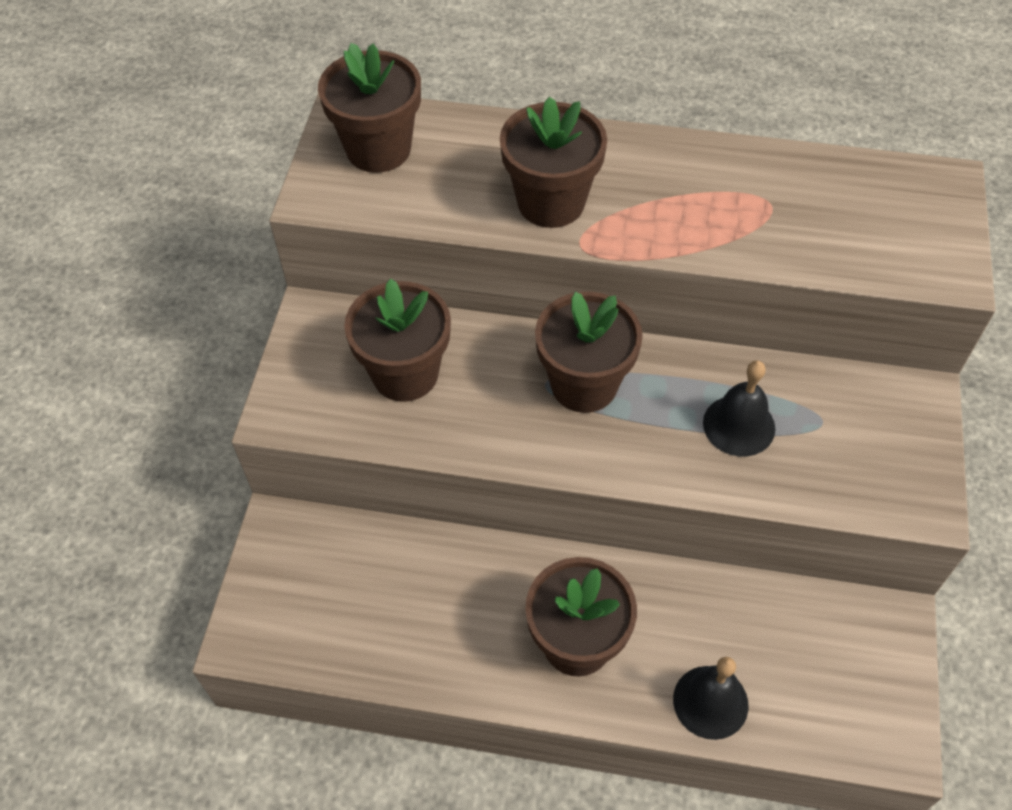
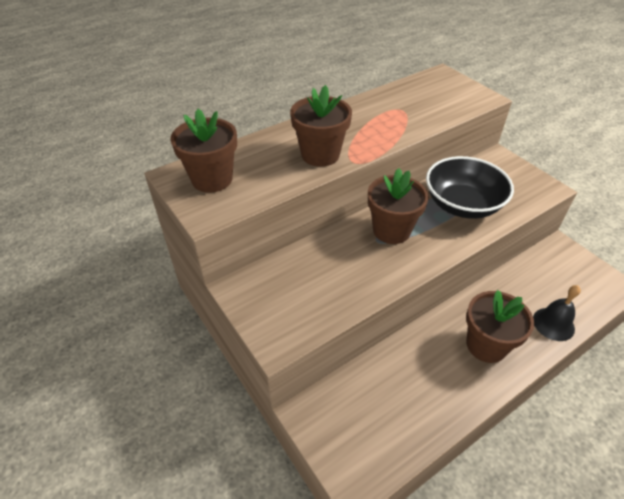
camera: 45 degrees left, 10 degrees down
(405, 374) = (314, 280): brown flower pot -> none
(739, 425) = (462, 205): black bell -> black bowl

